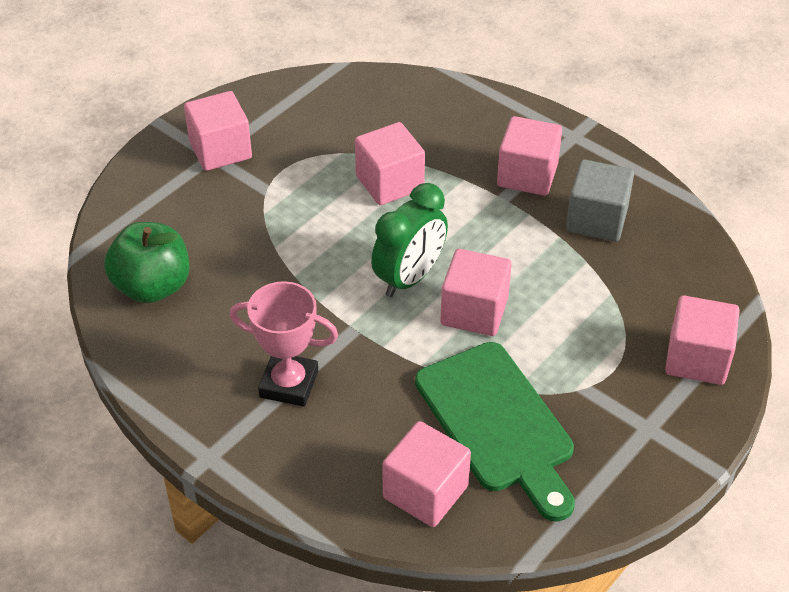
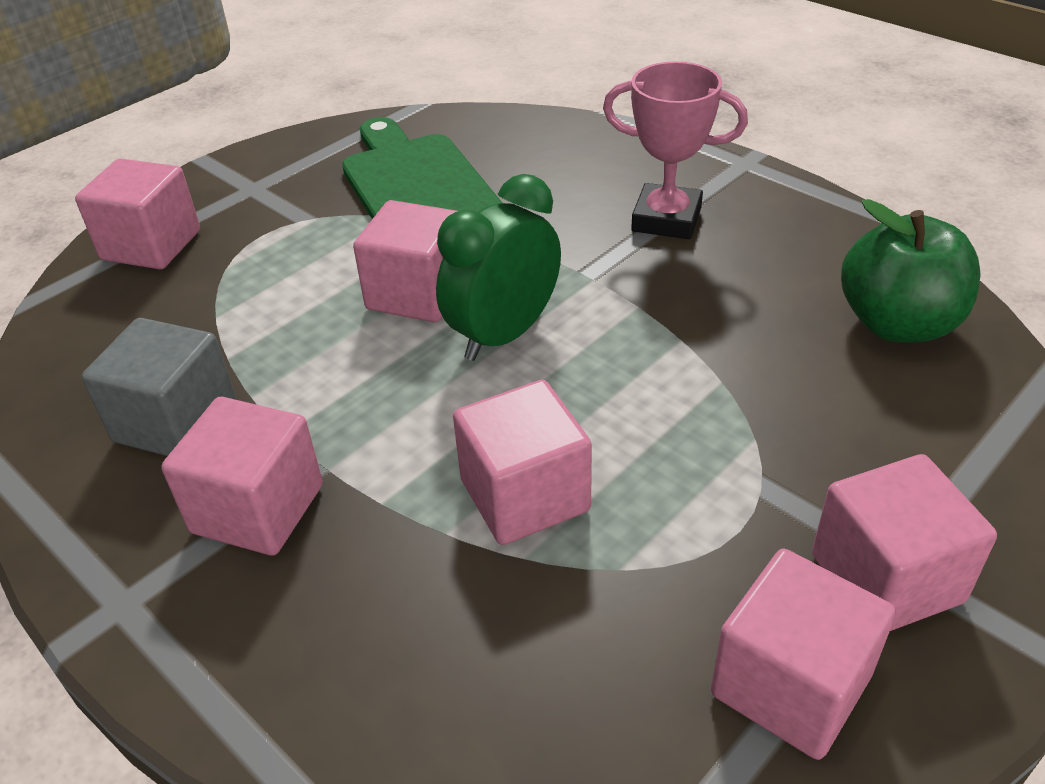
camera: 175 degrees left, 5 degrees down
(425, 492) = (508, 141): pink cube -> pink cube (790, 685)

